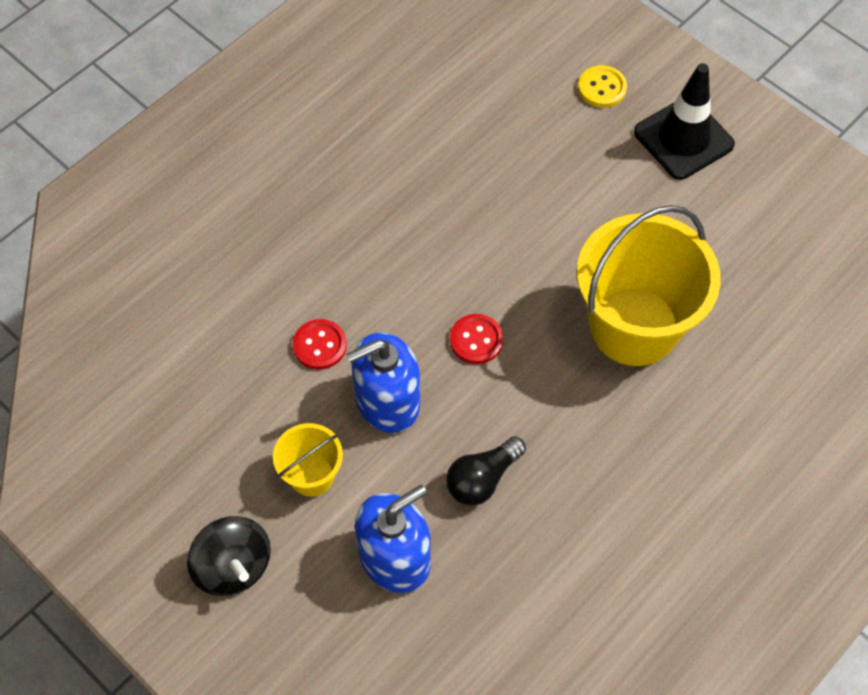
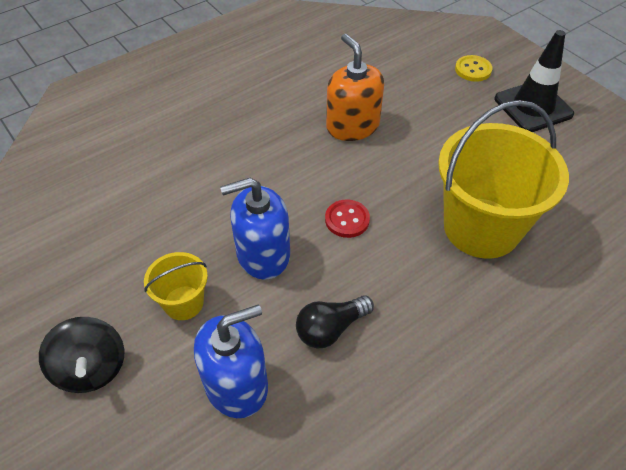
camera: 10 degrees right, 10 degrees down
(319, 345) = (219, 206): red button -> none
(459, 203) = (352, 126): none -> orange soap dispenser

